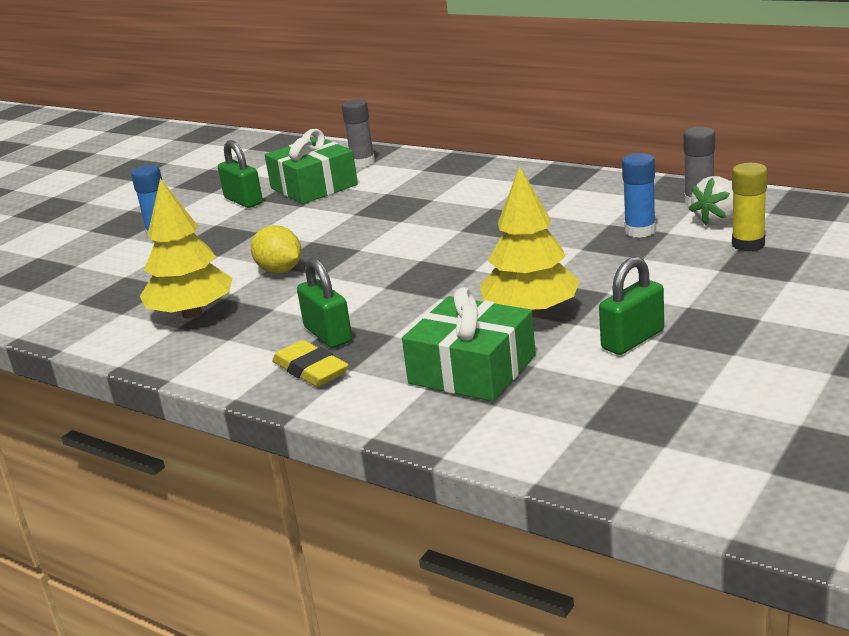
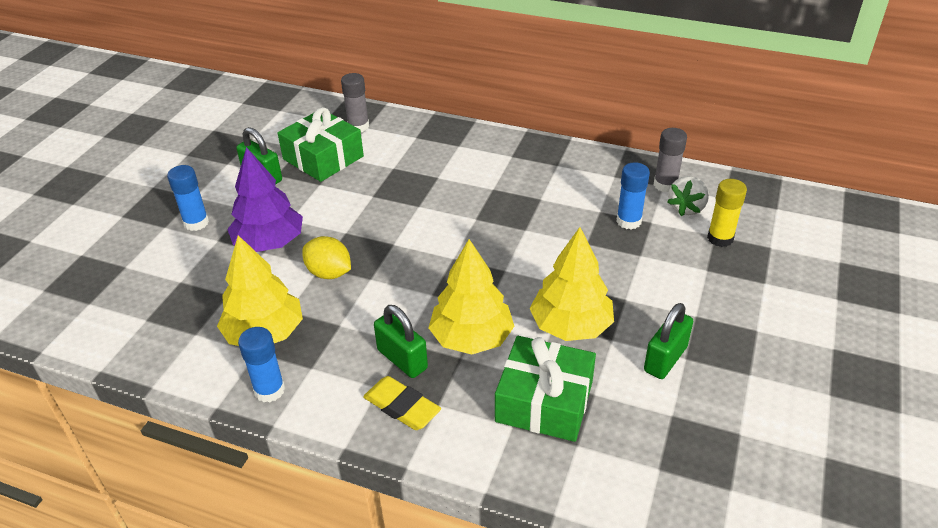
camera: 15 degrees left, 15 degrees up
(177, 354) = (269, 390): none -> blue glue stick
(228, 248) = (269, 243): none -> purple tree
(412, 320) = (471, 338): none -> yellow tree

